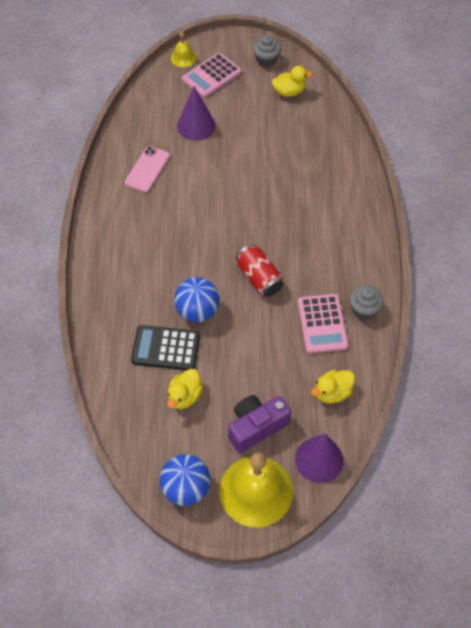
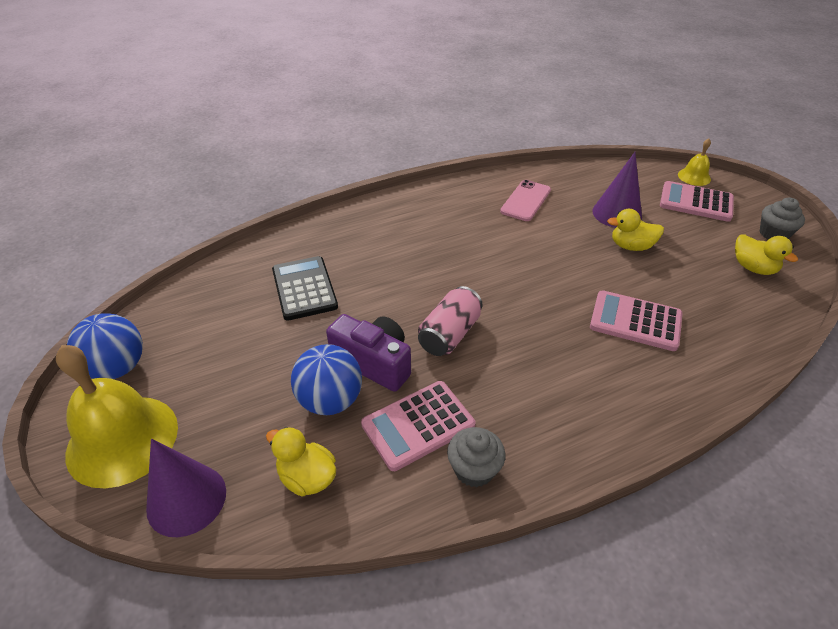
camera: 65 degrees right, 15 degrees down
(147, 169) = (525, 201): pink phone -> pink phone turned 60 degrees counterclockwise
(185, 396) = (245, 325): yellow duck -> yellow duck (631, 246)
(197, 311) = (368, 297): blue ball -> blue ball (330, 400)
(256, 427) = (222, 407): purple camera -> purple camera (374, 363)
(259, 278) = (449, 334): red can -> pink can
(300, 177) = (635, 321): none -> pink calculator

